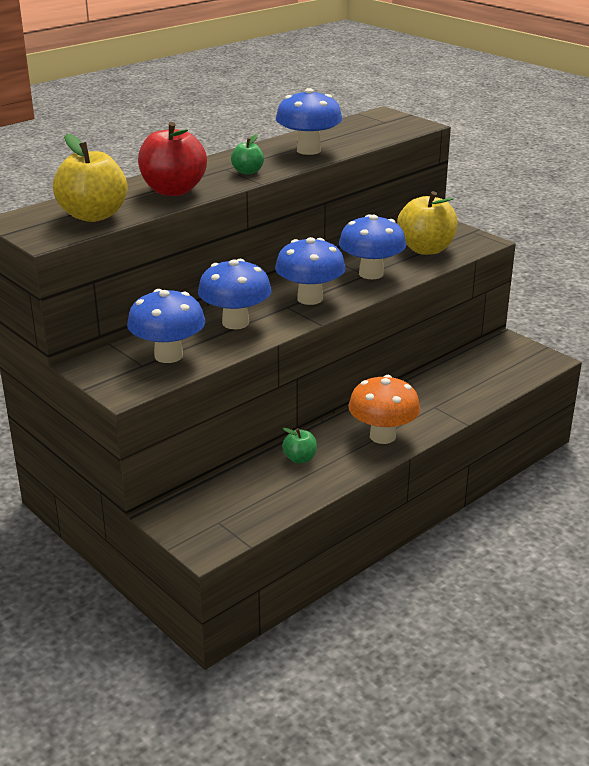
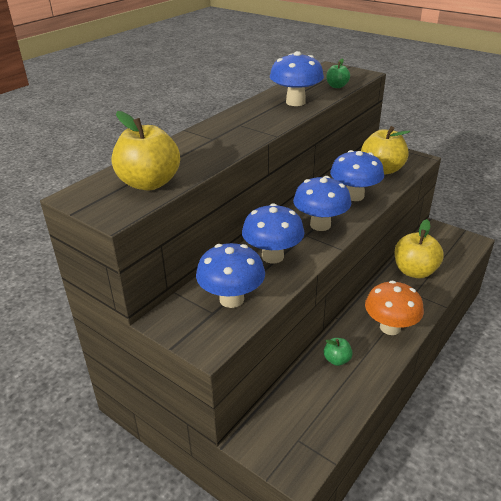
camera: 10 degrees left, 5 degrees up
(173, 190) = (207, 150): red apple -> none
(247, 172) = (259, 126): green apple -> green apple (337, 86)
(449, 384) = (414, 271): none -> yellow apple

